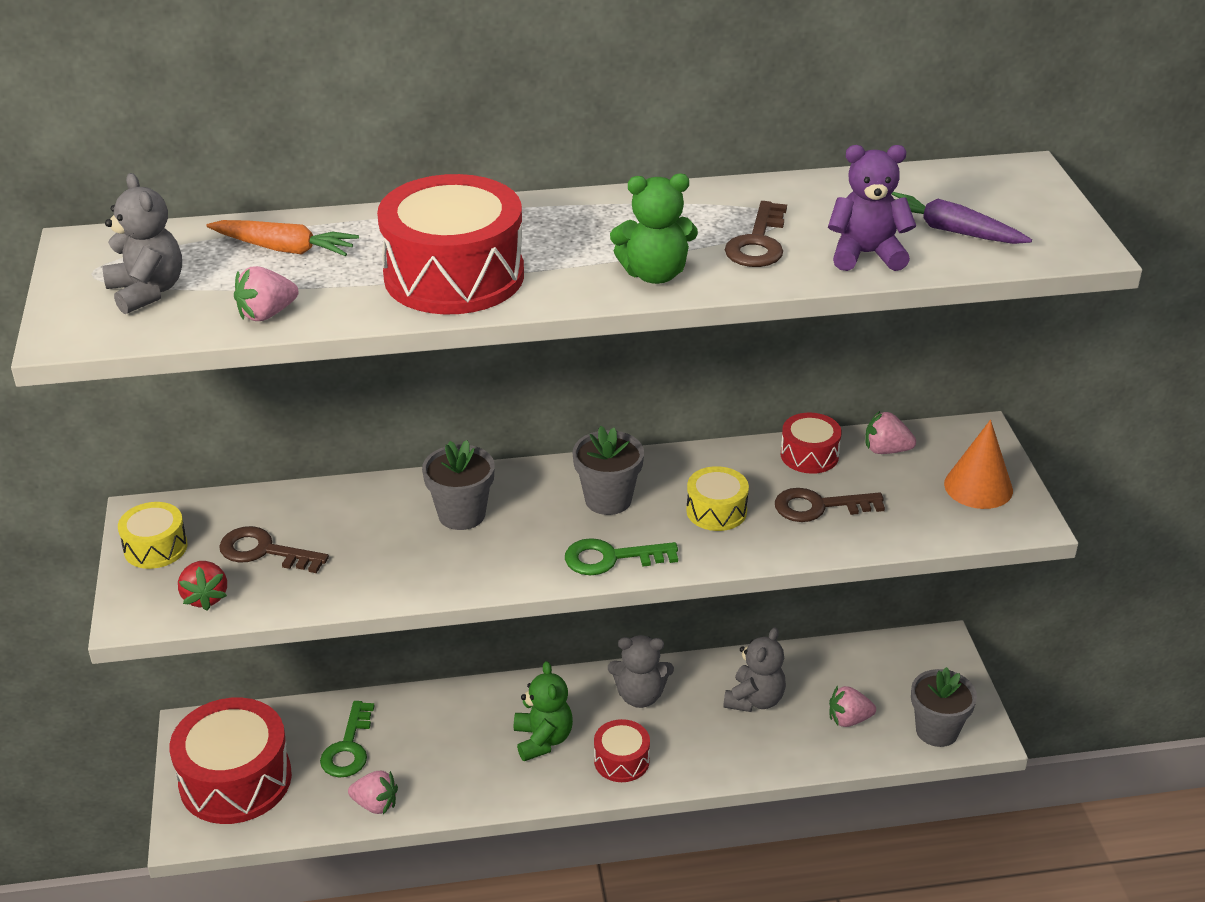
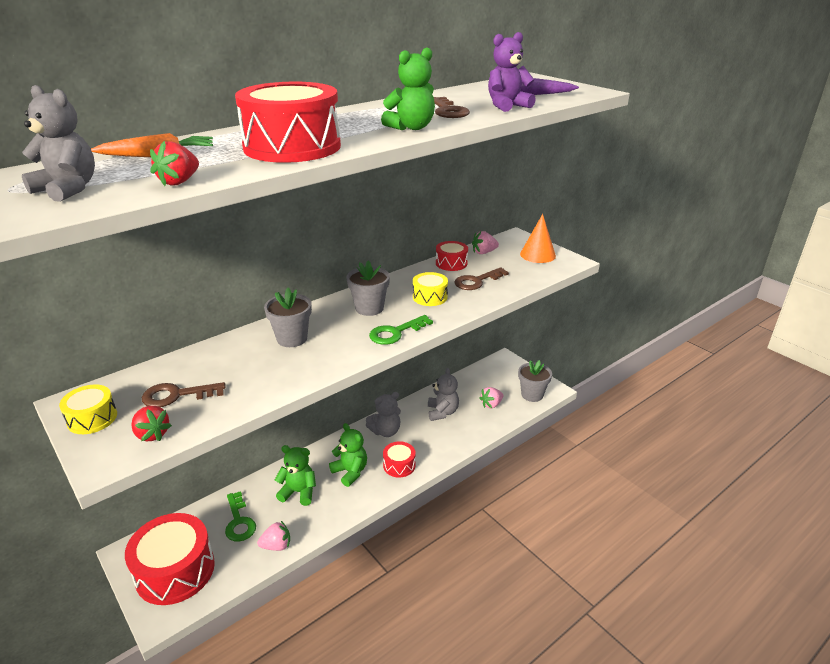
camera: 30 degrees left, 5 degrees down
(267, 314) = (179, 182): pink strawberry -> red strawberry
(451, 739) = (299, 492): none -> green teddy bear

